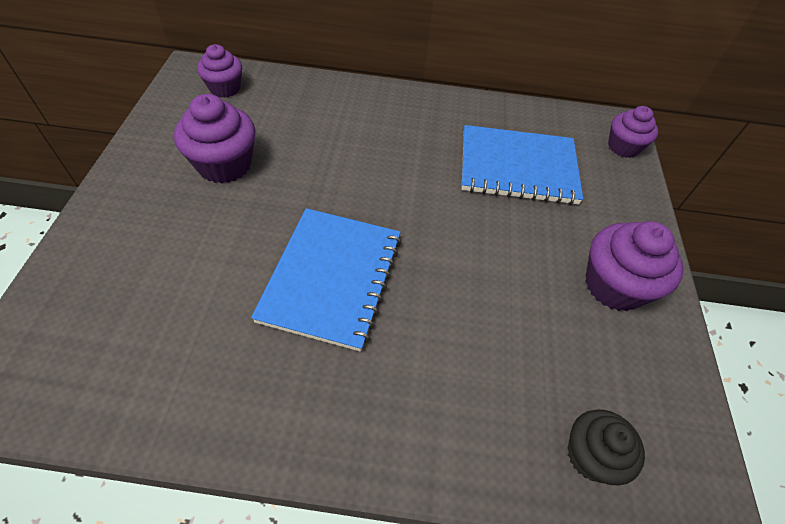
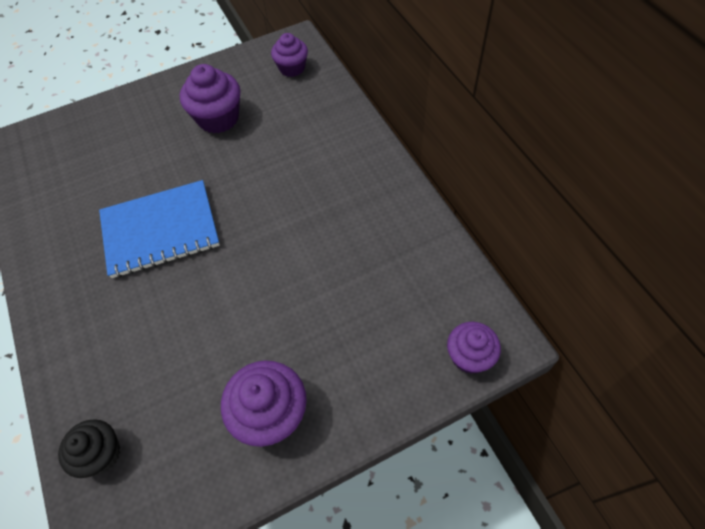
camera: 65 degrees right, 5 degrees up
(518, 167) = (361, 283): blue notebook -> none

